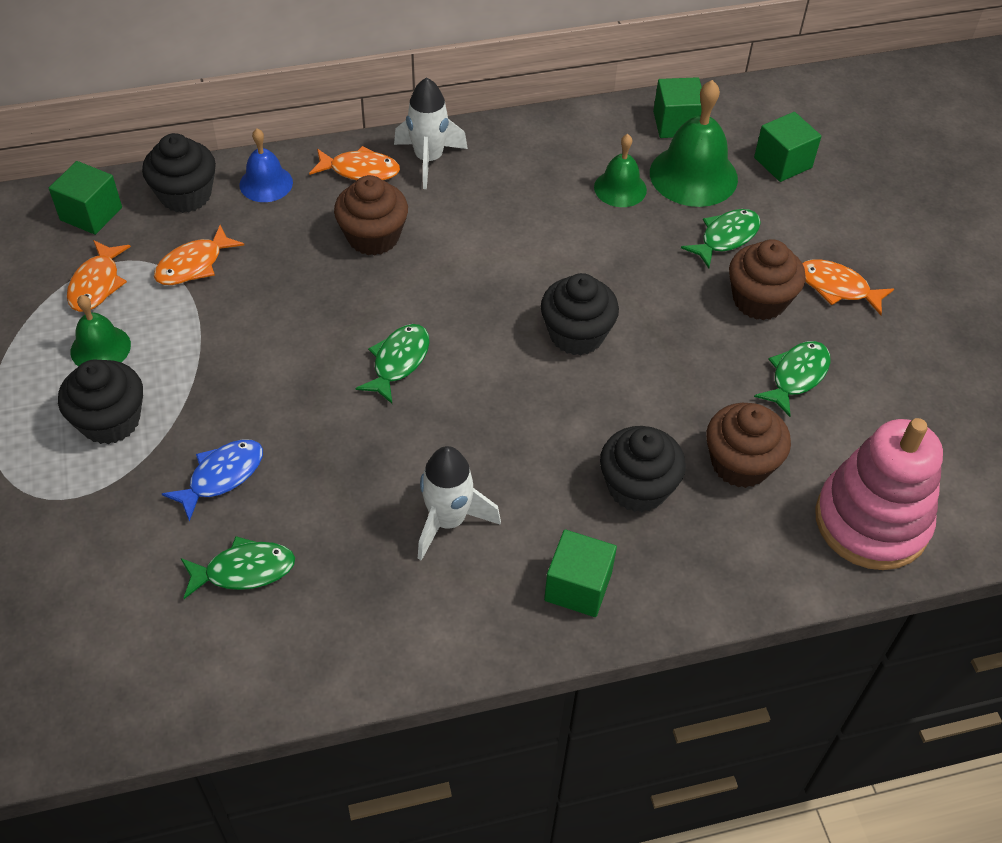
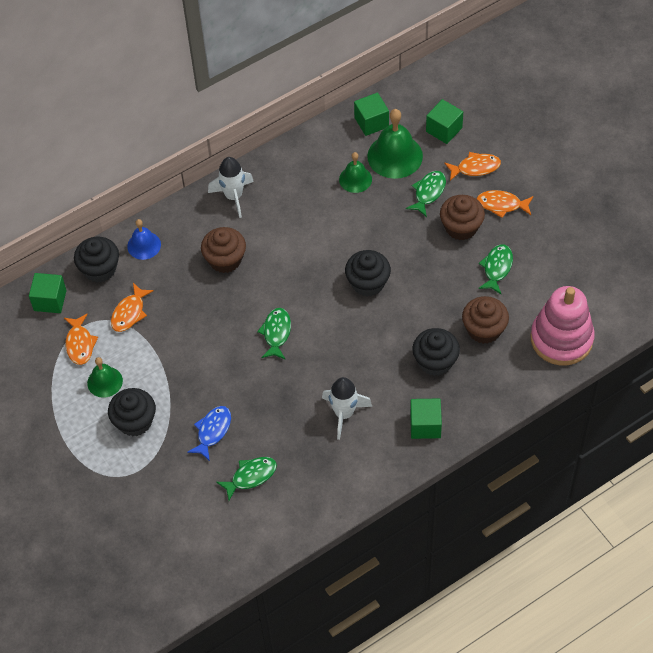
camera: 15 degrees left, 5 degrees up
(360, 170) = (196, 218): orange fish -> orange fish (475, 168)

